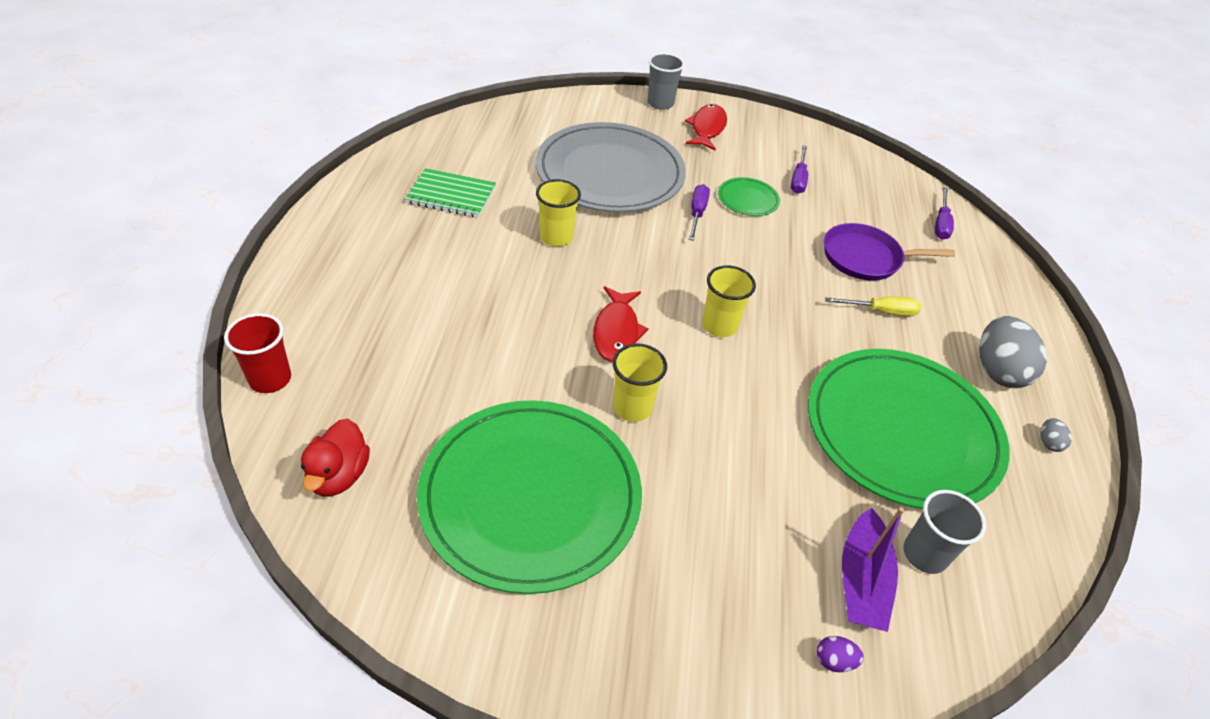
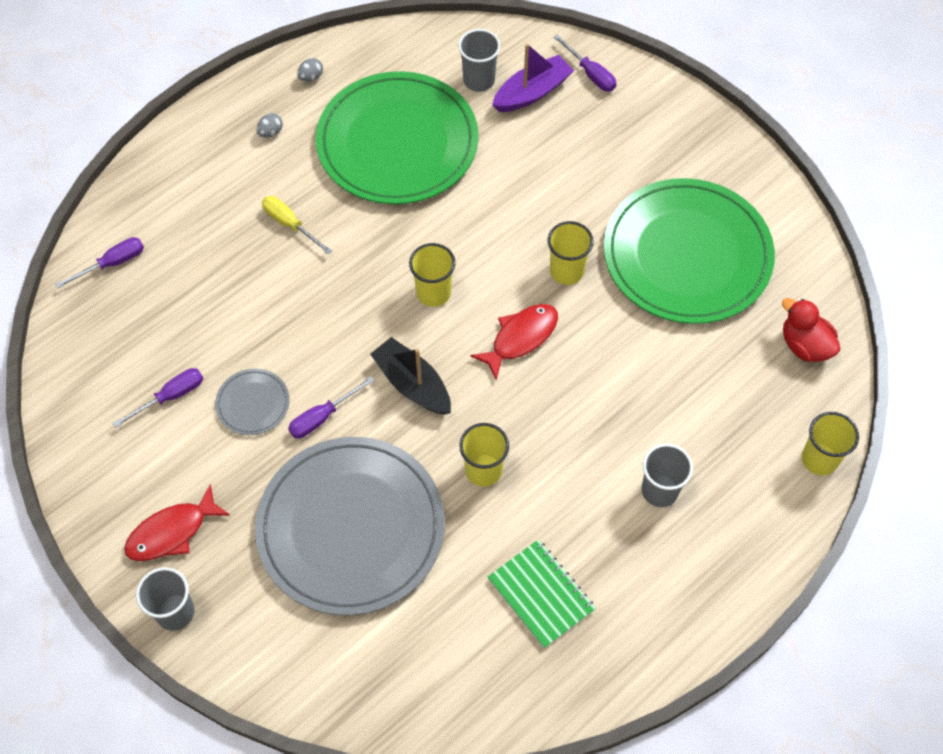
camera: 135 degrees left, 15 degrees up
(270, 379) = (819, 459): red cup -> yellow cup
(339, 475) = (805, 345): red duck -> red duck turned 90 degrees counterclockwise
(408, 288) = (659, 490): none -> grey cup
(662, 260) = (412, 384): none -> black boat
(748, 199) = (253, 403): green plate -> grey plate
(834, 661) = (590, 74): purple egg -> purple screwdriver
(865, 258) = (232, 275): purple pan -> none
(998, 371) = (270, 132): grey egg -> grey egg, size x0.43

